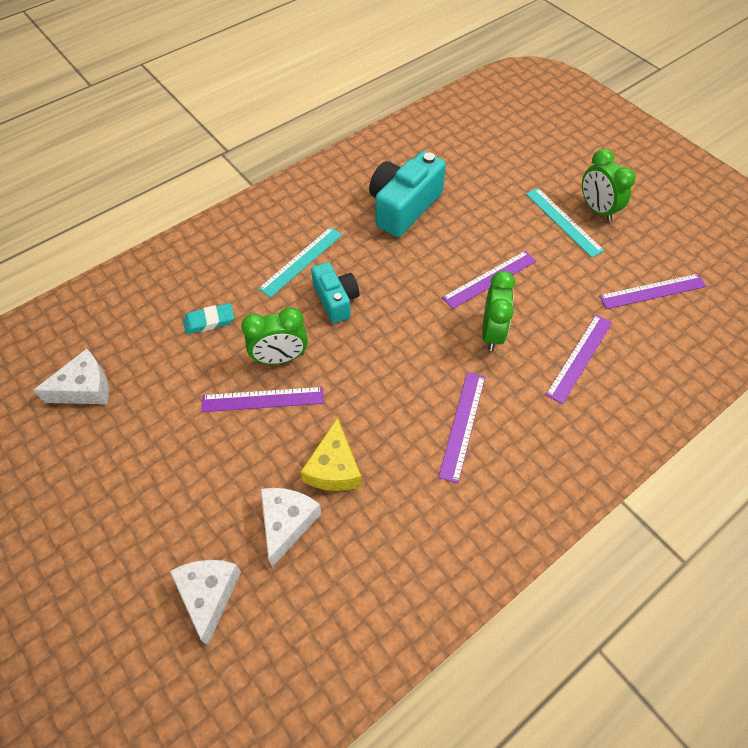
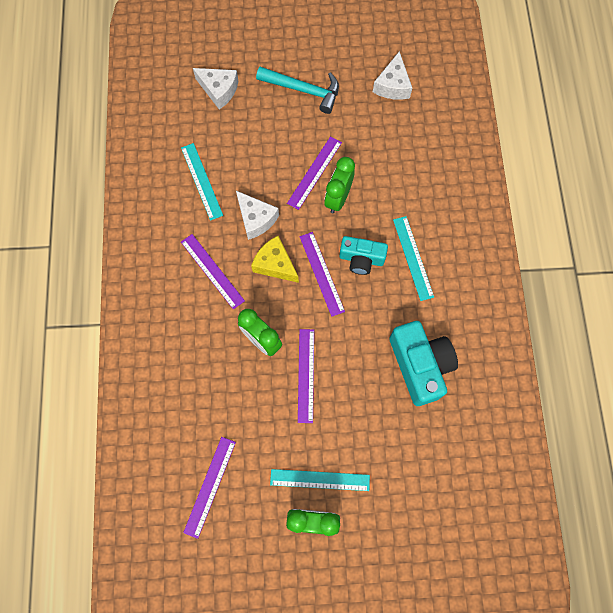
camera: 125 degrees right, 15 degrees up
(147, 482) = (304, 90): none -> turquoise hammer
(209, 321) = (398, 173): turquoise eraser -> none
(287, 523) = (227, 143): white cheese -> white cheese (256, 219)
(334, 468) = (240, 184): yellow cheese -> yellow cheese (275, 264)
(362, 516) = (201, 181): none -> turquoise ruler
(579, 357) = (200, 382): purple ruler -> purple ruler (321, 273)

